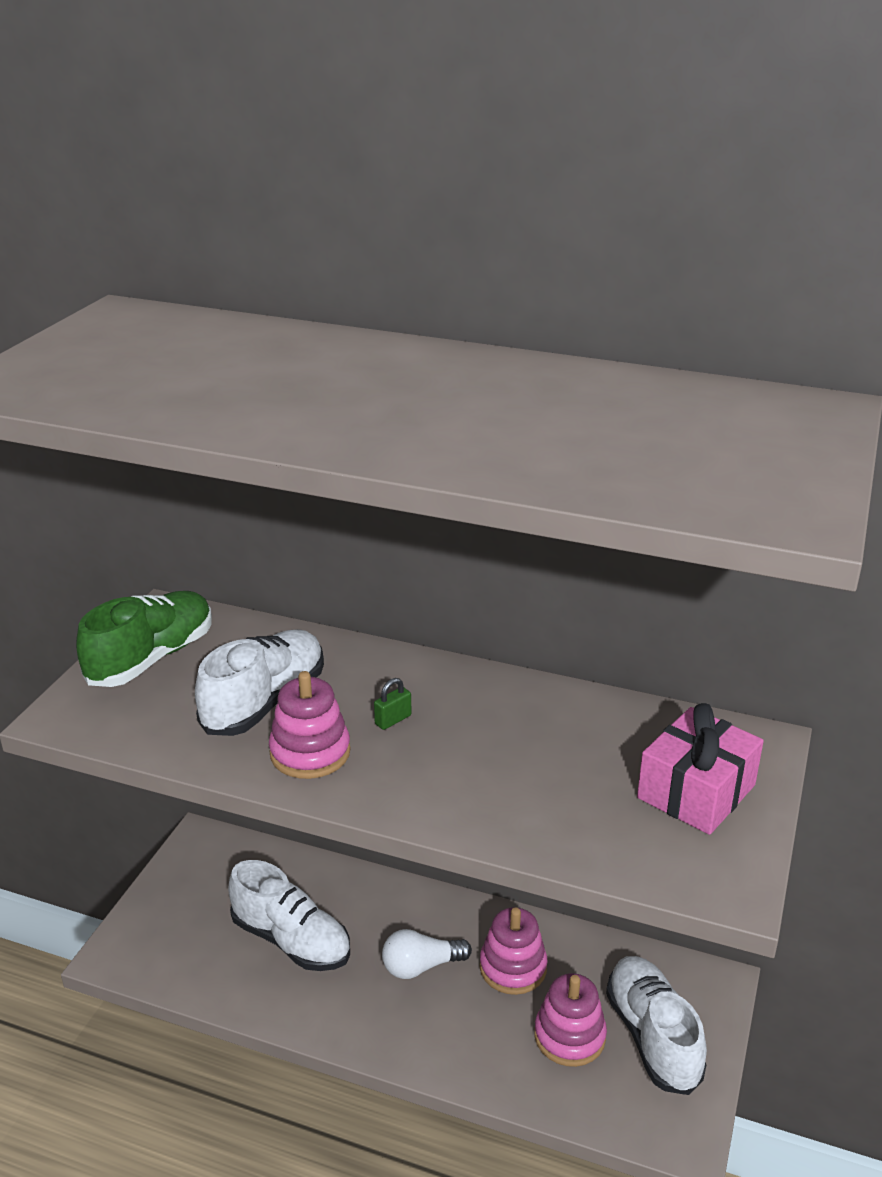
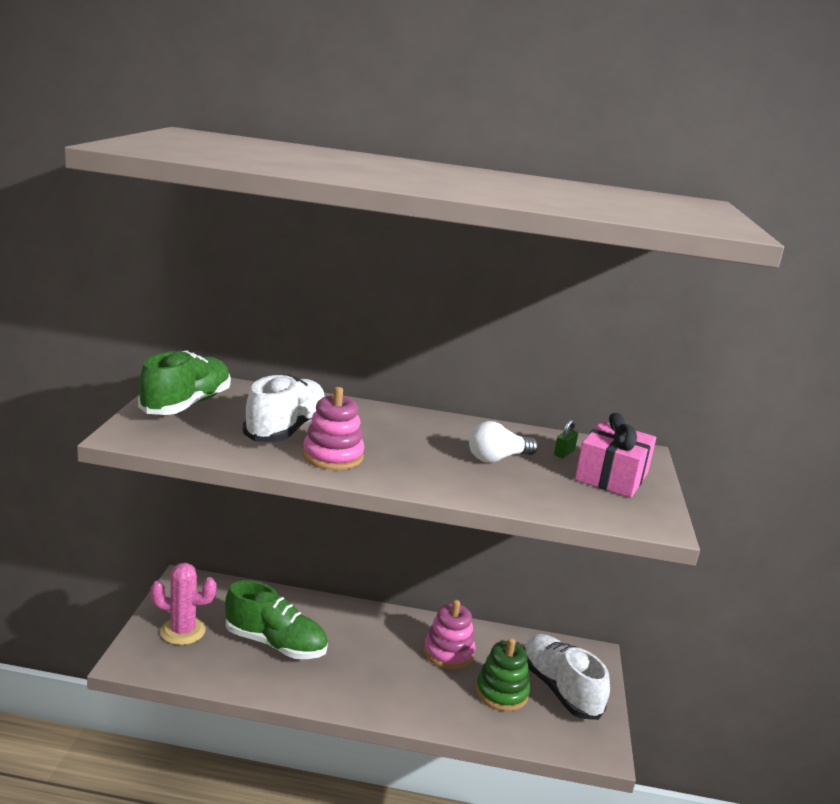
camera: 15 degrees left, 10 degrees down
(183, 915) = (183, 631): none -> pink cactus
(291, 940) = (275, 643): white shoe -> green shoe
(393, 720) = (386, 440): green padlock -> green padlock (564, 453)
(421, 966) = (380, 655): white light bulb -> white light bulb (497, 458)
(569, 1036) = (501, 692): pink stacking toy -> green stacking toy

